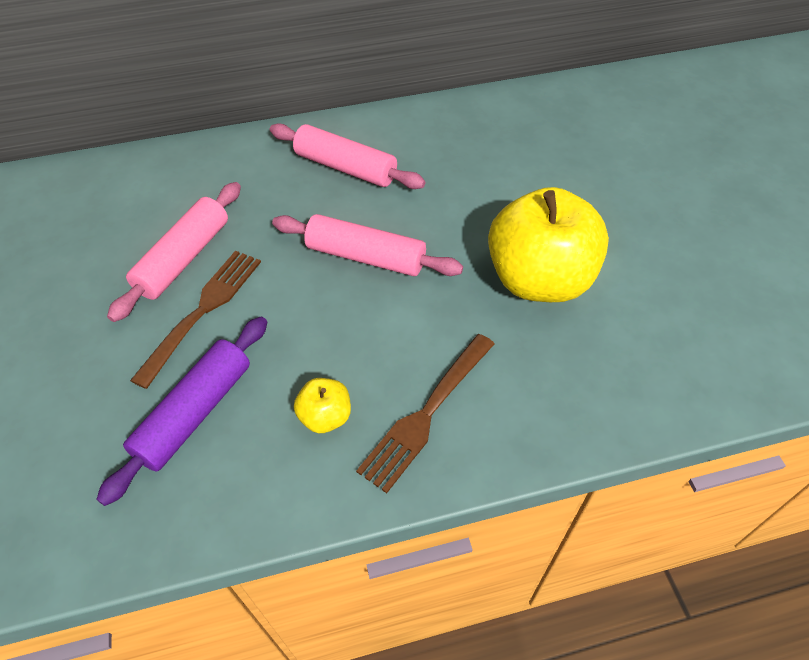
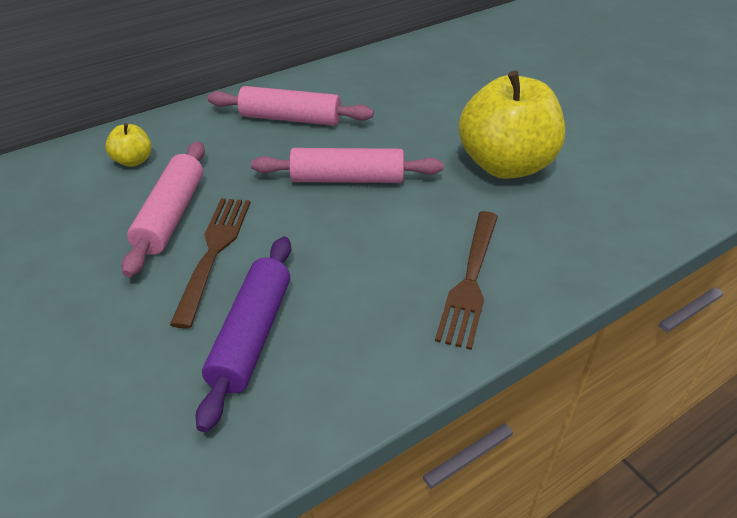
camera: 20 degrees left, 10 degrees down
(325, 417) = (381, 306): yellow apple -> yellow apple (133, 161)

